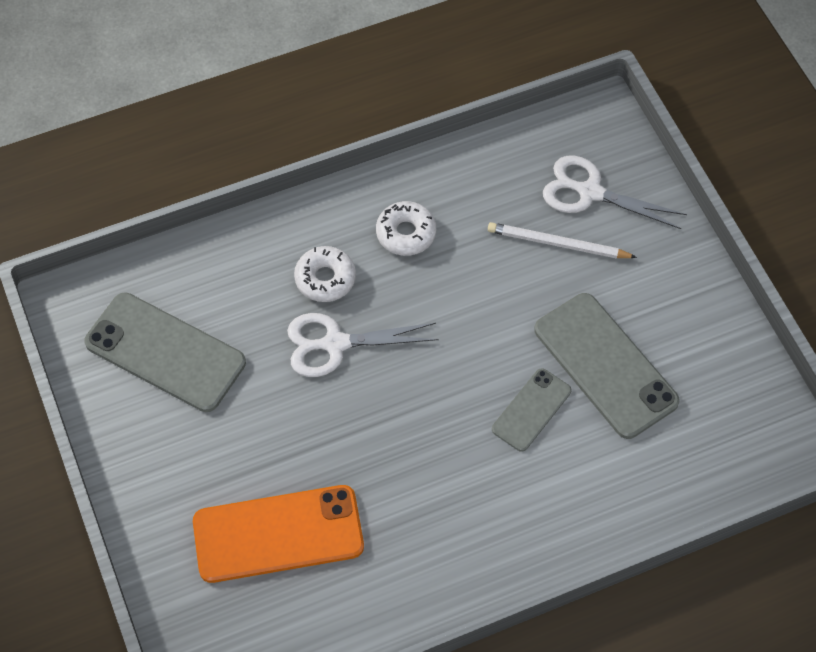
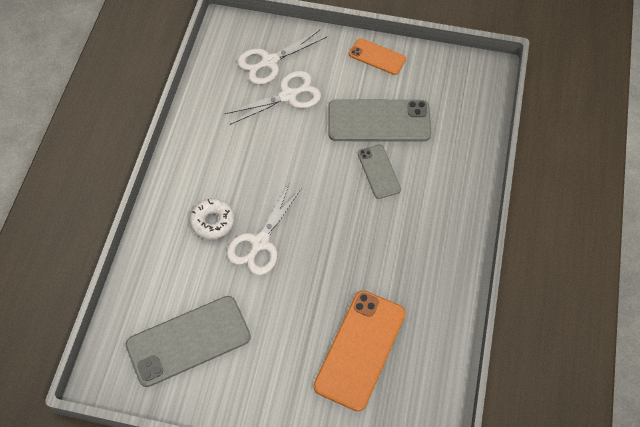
camera: 55 degrees left, 0 degrees up
(406, 233) = (218, 162): white donut -> none
(558, 244) = (288, 96): white pencil -> white scissors
(702, 304) = (377, 57): none -> orange phone

